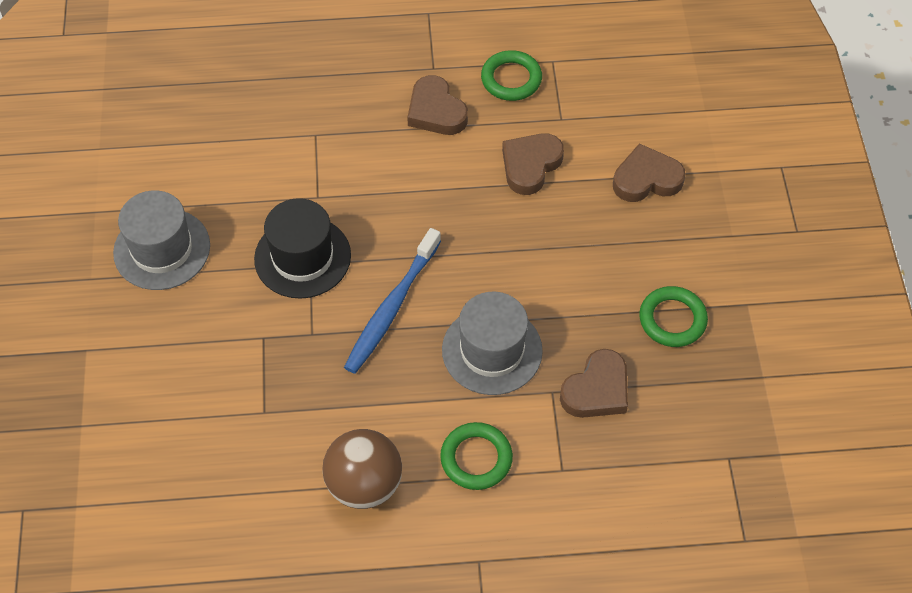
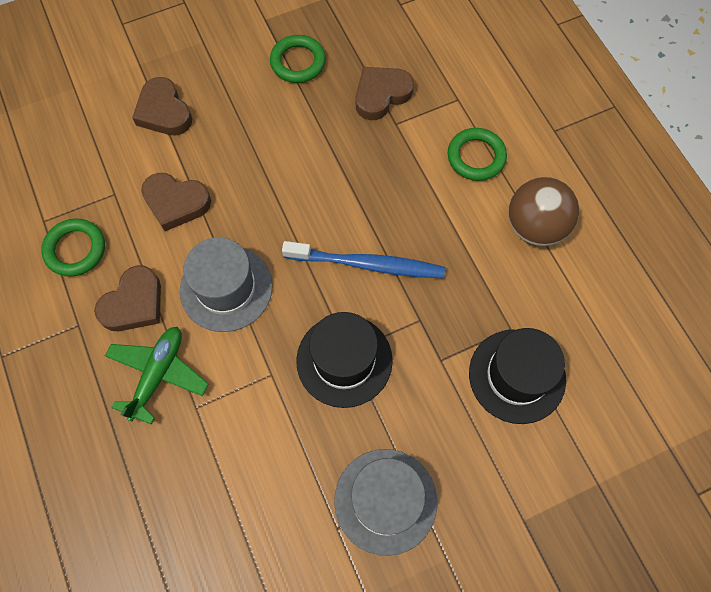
camera: 110 degrees left, 10 degrees up
(214, 398) = (517, 376): none -> black hat
(359, 115) = (158, 374): none -> green plane
(492, 350) = (377, 175): grey hat -> grey hat (226, 288)
(597, 390) = (381, 95): brown heart -> brown heart turned 60 degrees counterclockwise

